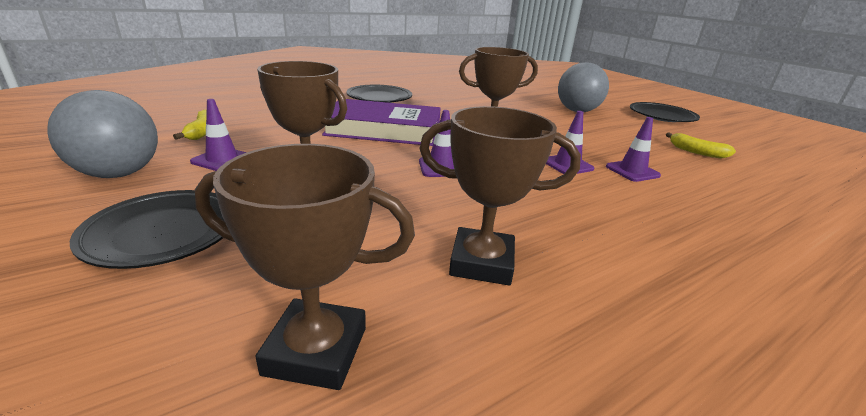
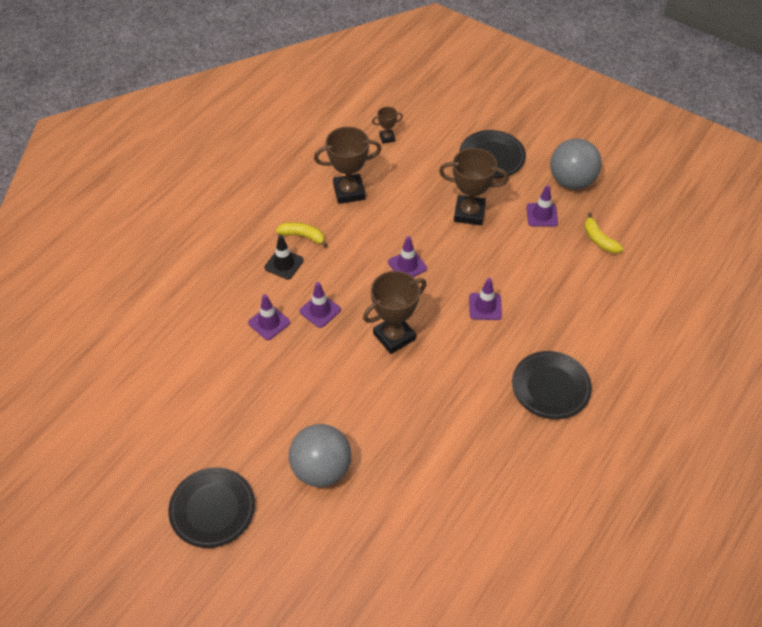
camera: 160 degrees right, 25 degrees up
(316, 350) = (387, 138): brown trophy -> brown trophy, size x0.50
(384, 130) = (485, 306): purple book -> purple traffic cone
(617, 208) = (284, 264): none -> black traffic cone
(696, 152) = (202, 394): yellow banana -> yellow banana (303, 236)

